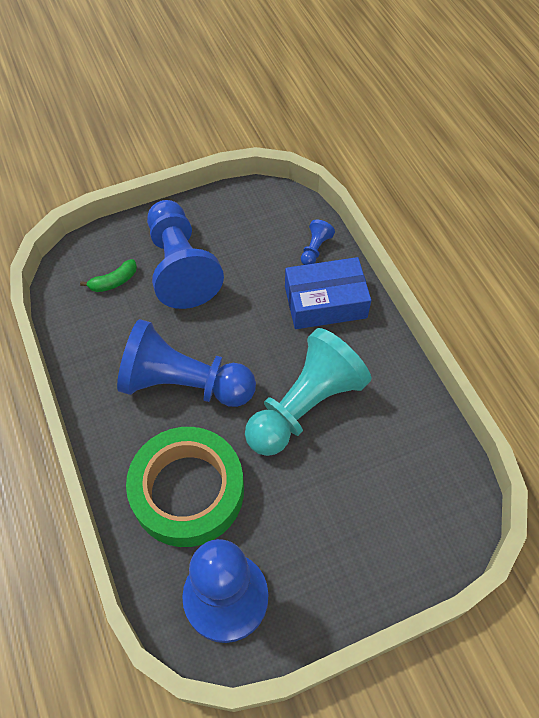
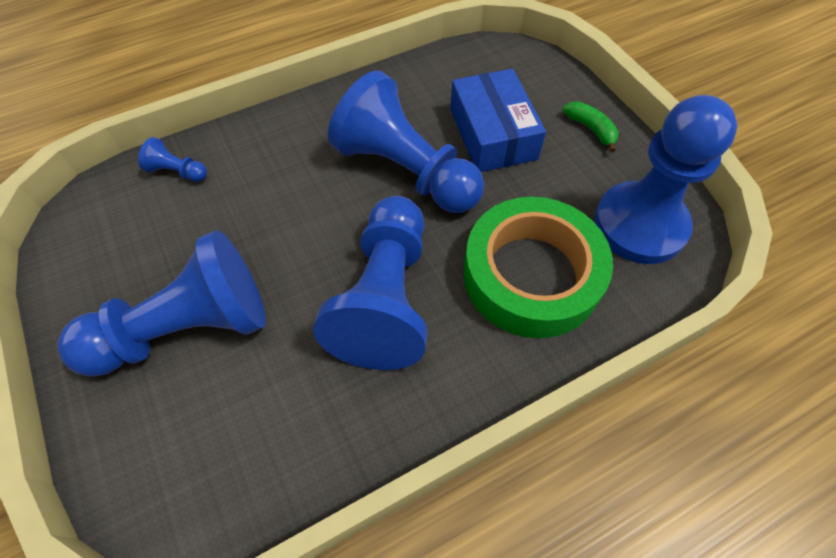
camera: 95 degrees left, 0 degrees up
(114, 281) = (202, 425): green banana -> green banana (591, 129)
(305, 406) = (406, 171): turquoise pawn -> blue pawn
(325, 302) = (262, 158): blue box -> blue box (493, 134)

